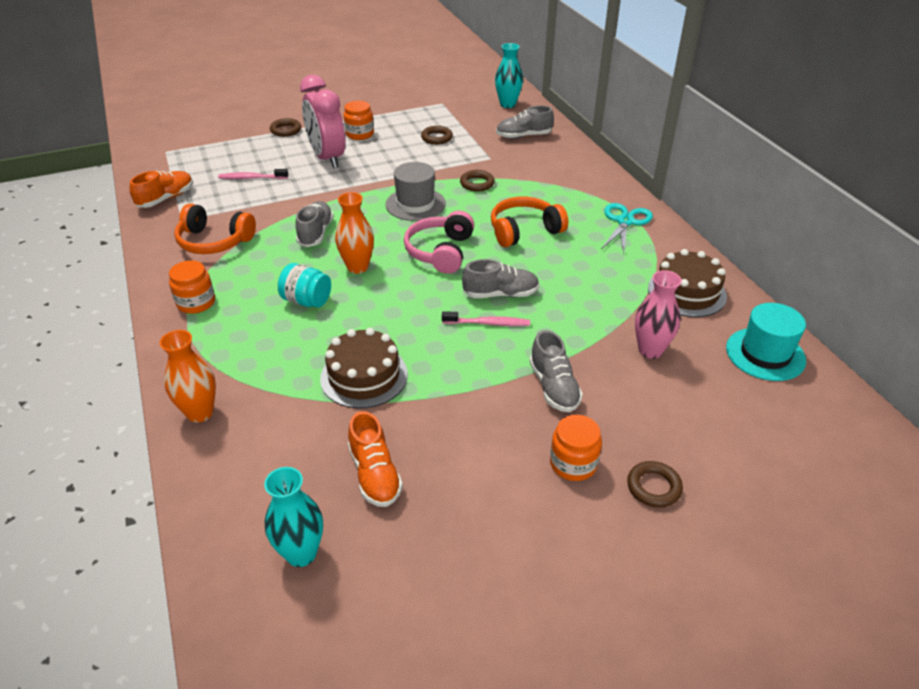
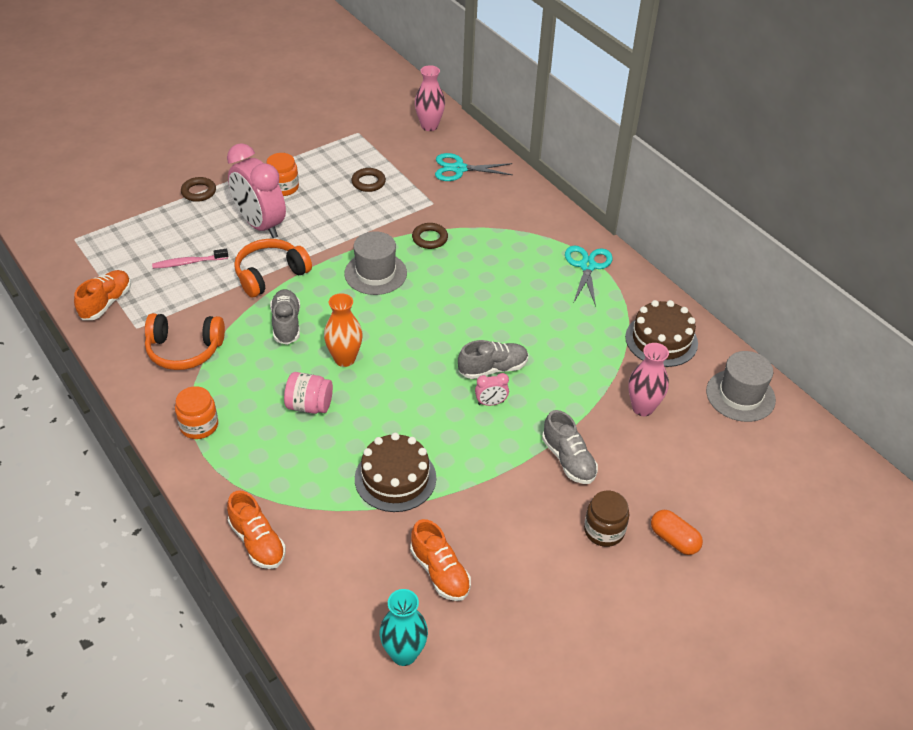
camera: 15 degrees left, 5 degrees up
(200, 413) = (257, 542): orange vase -> orange shoe
(307, 301) = (309, 405): turquoise jar -> pink jar
(440, 252) = (420, 328): pink headphones -> none
(488, 323) = (491, 403): pink toothbrush -> pink clock
(507, 104) = (429, 126): turquoise vase -> pink vase
(523, 136) = (459, 169): grey shoe -> turquoise scissors
(524, 231) = (494, 291): orange headphones -> orange headphones (270, 274)
(573, 464) = (604, 530): orange jar -> brown jar
(653, 487) = (674, 539): brown ring -> orange capsule
(765, 354) = (740, 395): turquoise hat -> grey hat

